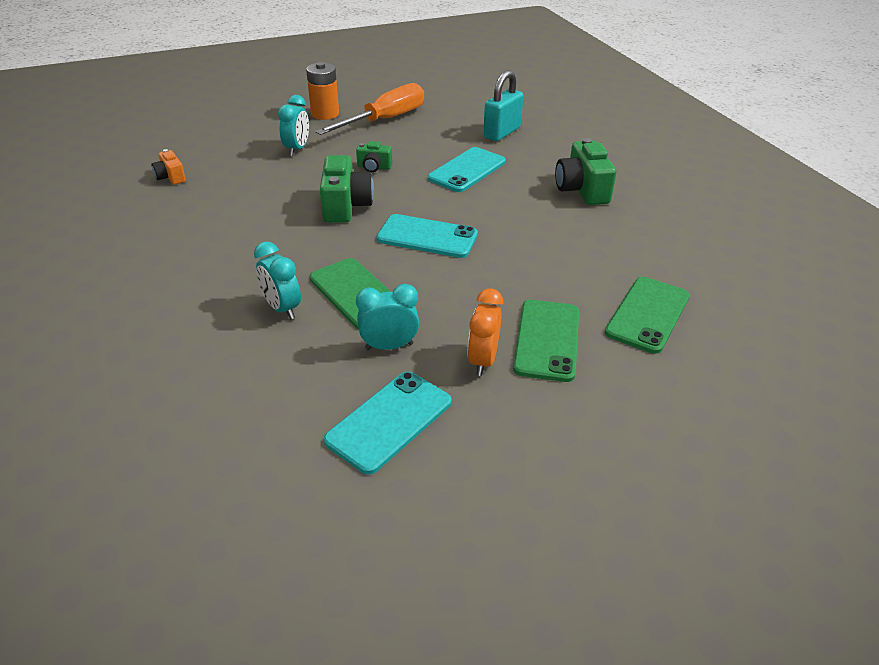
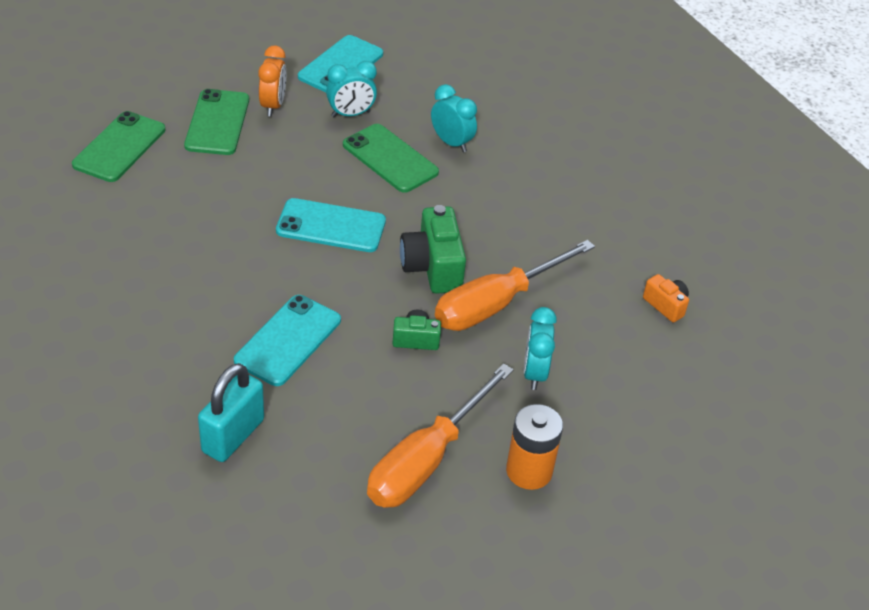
camera: 170 degrees right, 5 degrees up
(304, 183) = (496, 303): none -> orange screwdriver
(582, 190) = (136, 309): green camera -> none

